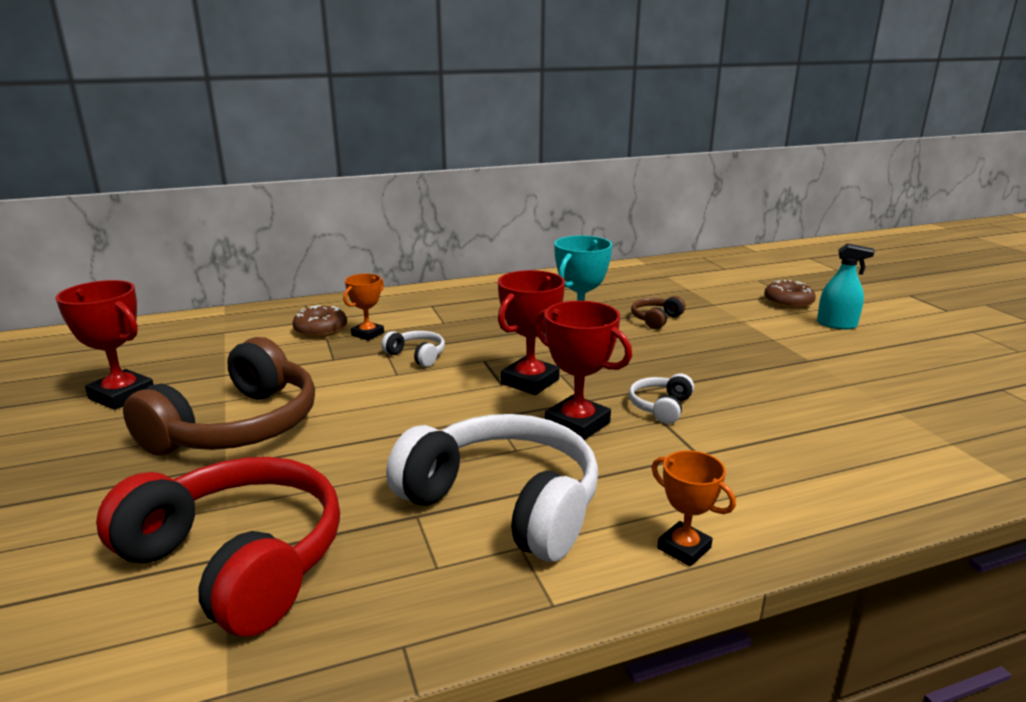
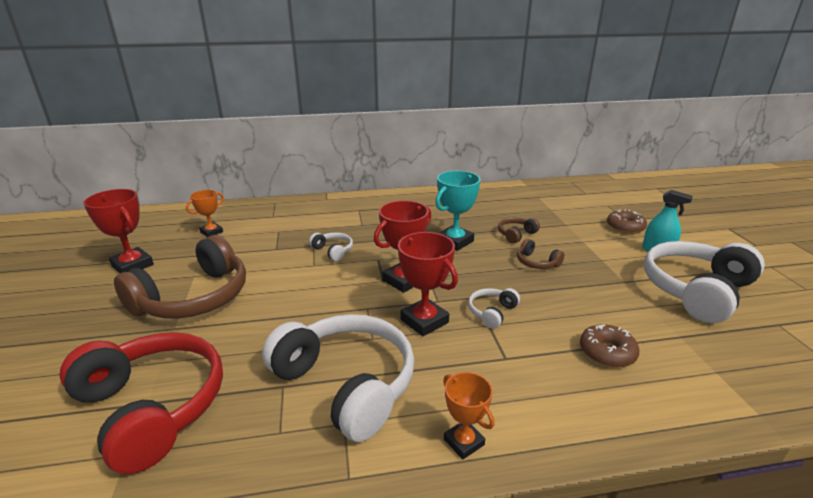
camera: 10 degrees right, 5 degrees up
(321, 330) = (277, 224): brown donut -> brown donut (607, 352)
(368, 334) = (306, 230): orange trophy -> orange trophy (211, 232)
(694, 348) = (536, 262): none -> brown headphones
(897, 362) = (696, 290): none -> white headphones

